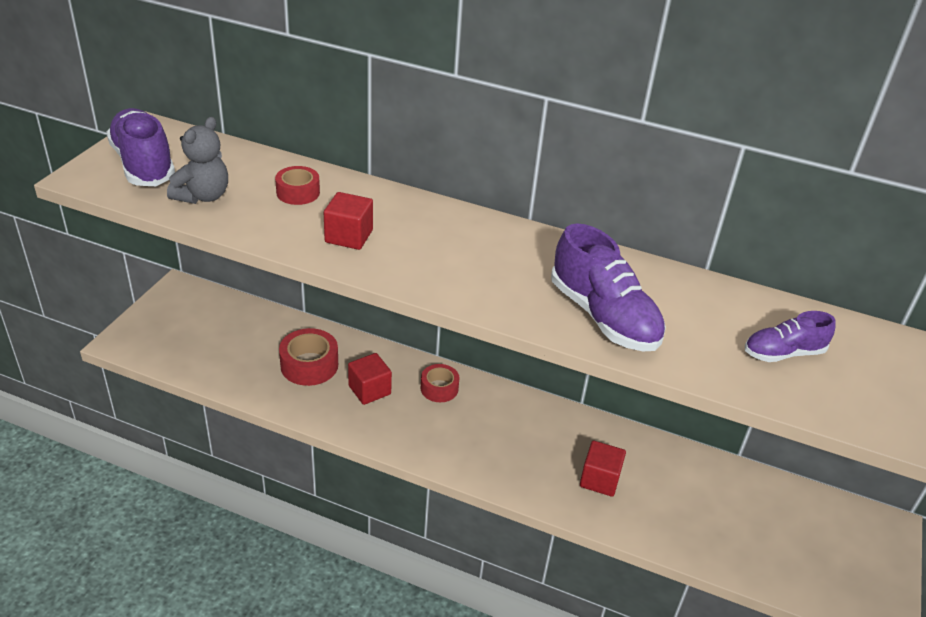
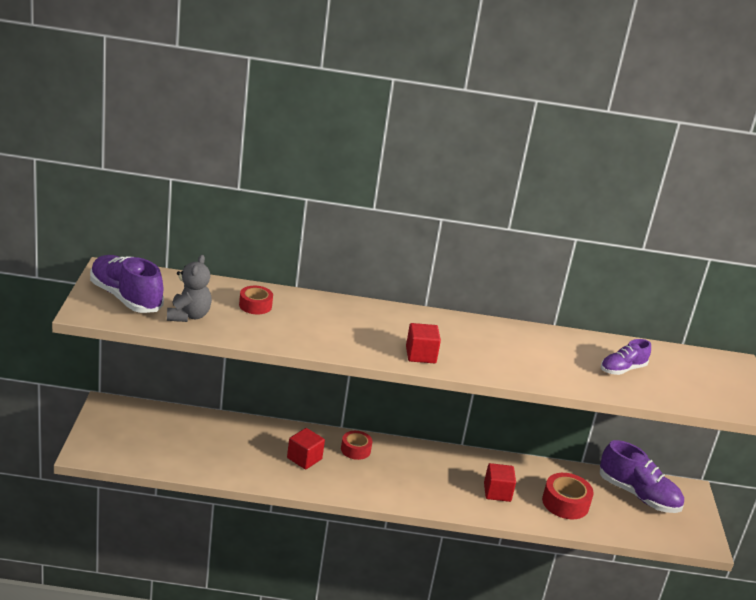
camera: 20 degrees left, 10 degrees down
(309, 365) = (248, 448): red tape -> red tape (565, 503)
(349, 236) = (312, 331): red cube -> red cube (420, 355)
(603, 317) = (507, 362): purple shoe -> purple shoe (638, 495)

